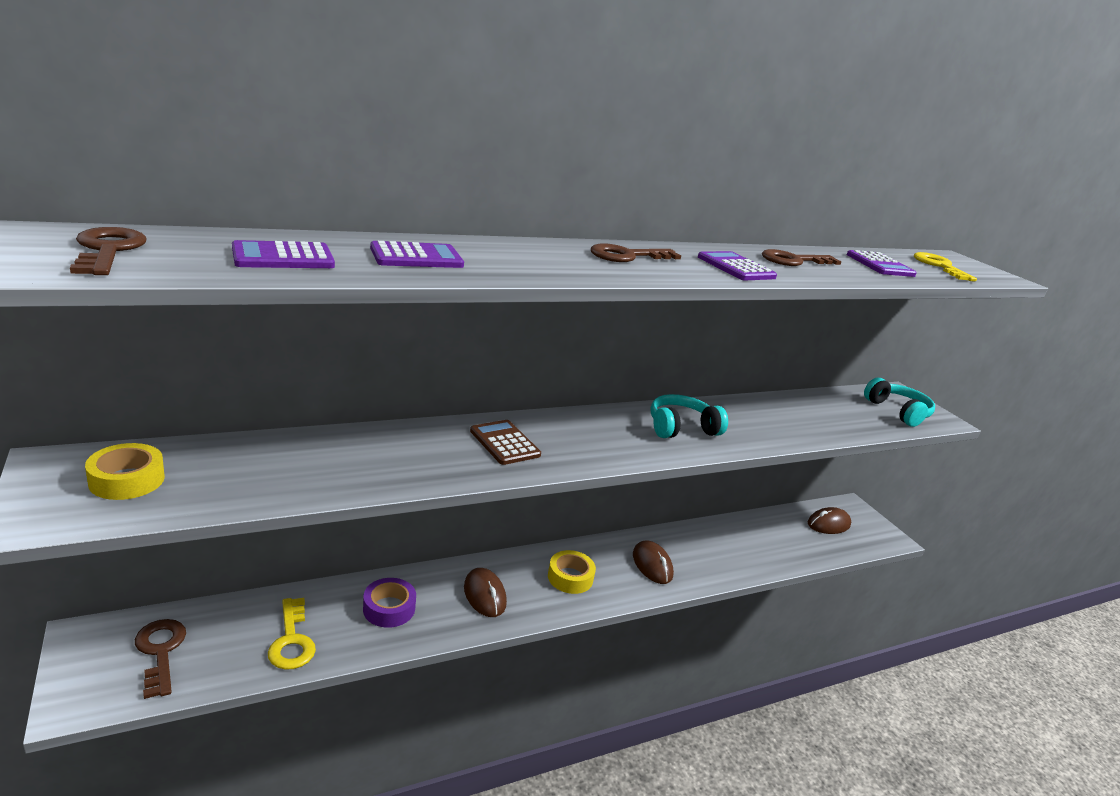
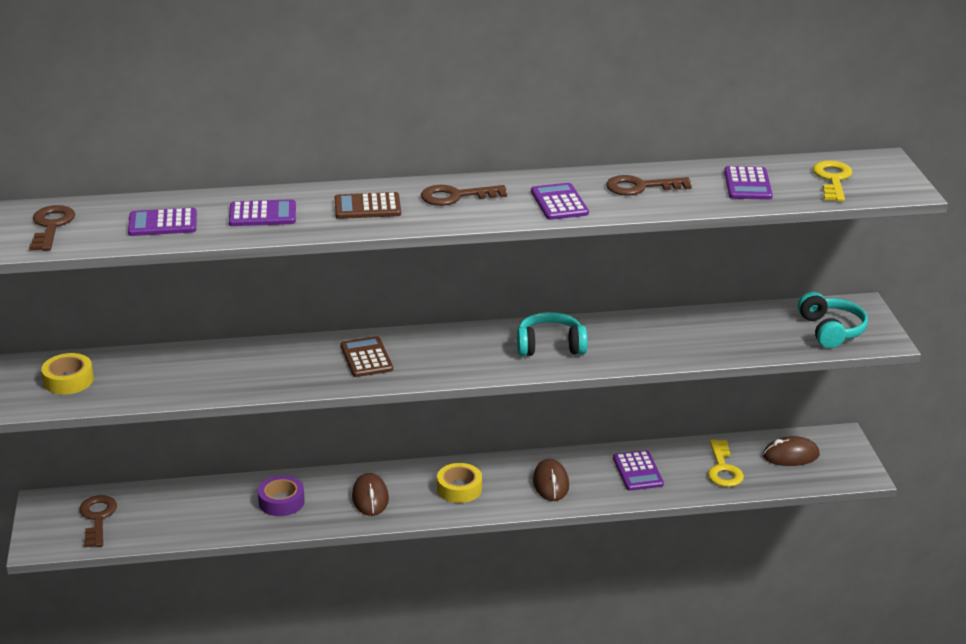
camera: 20 degrees right, 5 degrees up
(291, 640) = (196, 519): yellow key -> yellow key (723, 469)
(539, 258) = (367, 207): none -> brown calculator
(719, 547) = (637, 471): none -> purple calculator

